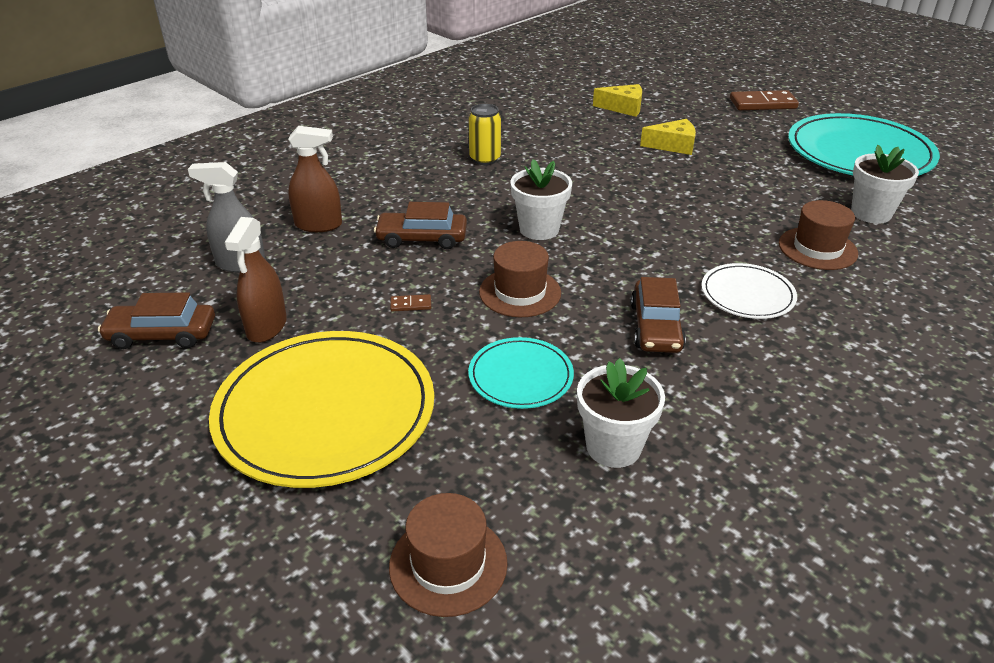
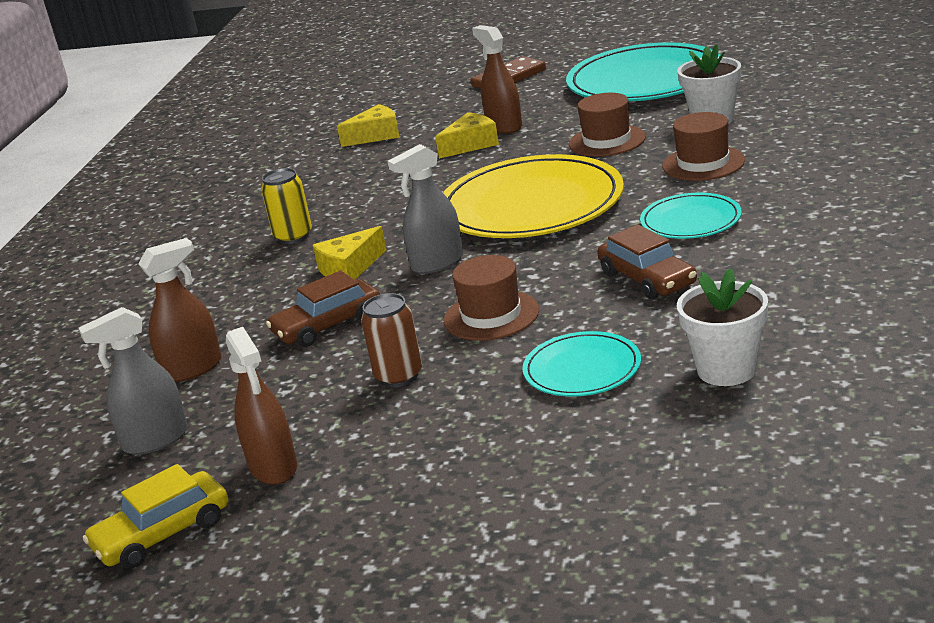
camera: 30 degrees left, 10 degrees down
(162, 334) = (162, 534): brown car -> yellow car
(325, 411) = (440, 488): yellow plate -> yellow plate (531, 205)
(411, 305) = (399, 376): brown domino -> brown can
(448, 564) = (706, 510): brown hat -> brown hat (607, 141)
(485, 202) = (349, 268): none -> yellow cheese
(539, 229) = (437, 263): white flower pot -> grey spray bottle
(712, 142) = (504, 126): none -> brown spray bottle
(747, 294) = (690, 221): white plate -> turquoise plate

